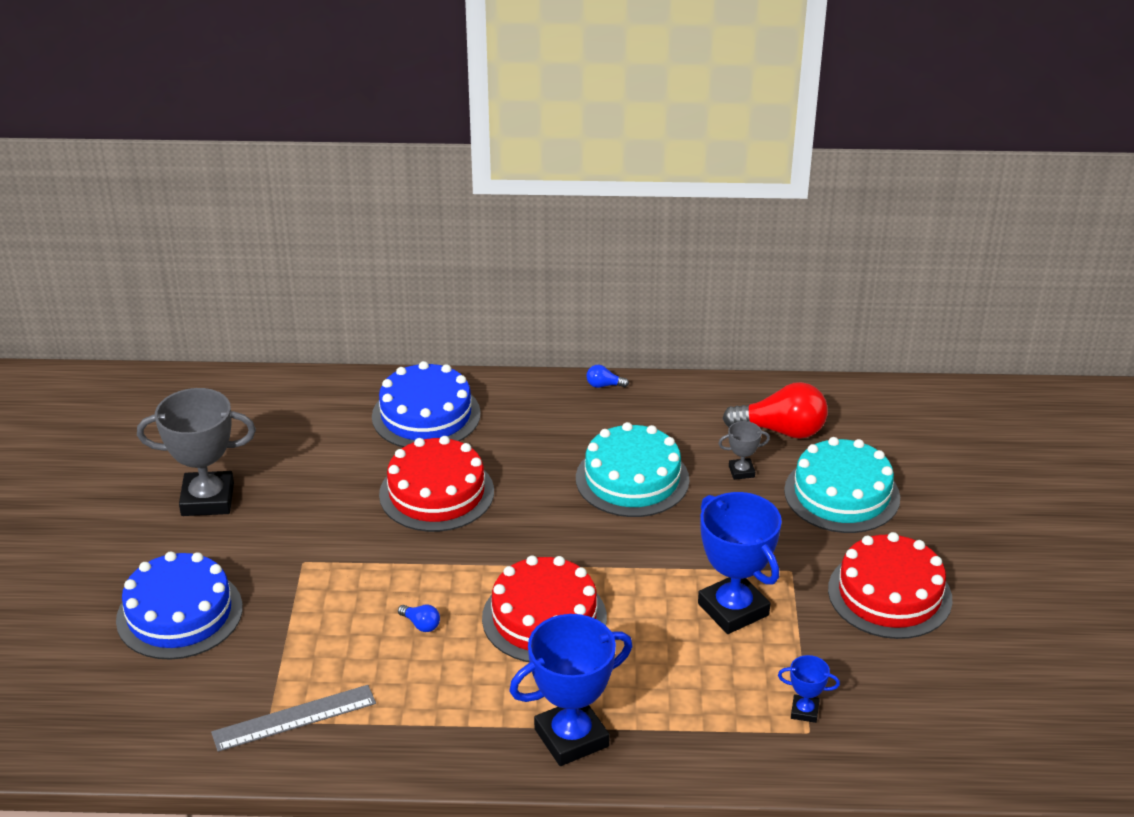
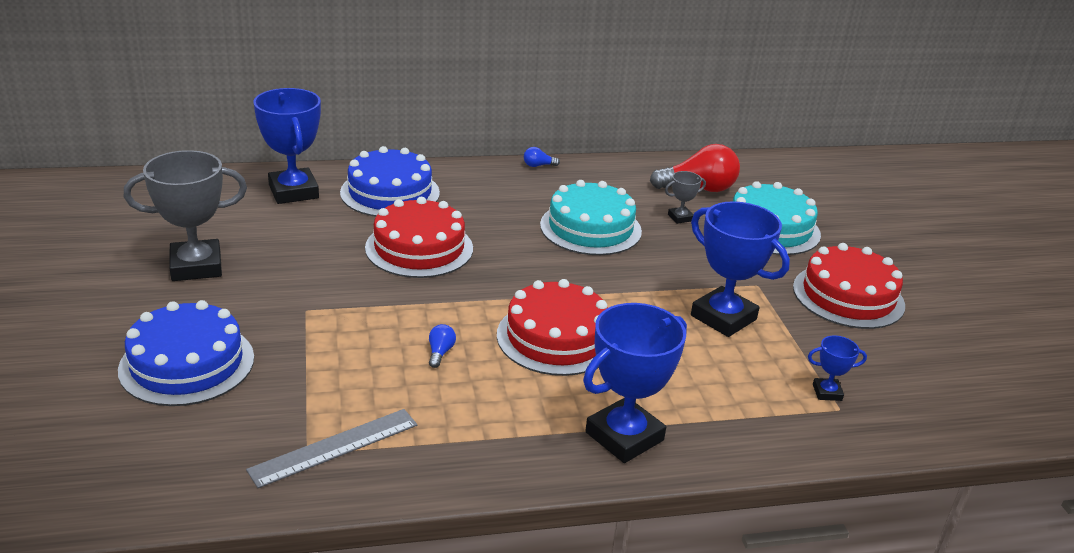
camera: 15 degrees left, 5 degrees down
(324, 407) = (293, 191): none -> blue trophy
(421, 624) = (440, 352): blue light bulb -> blue light bulb turned 105 degrees counterclockwise

